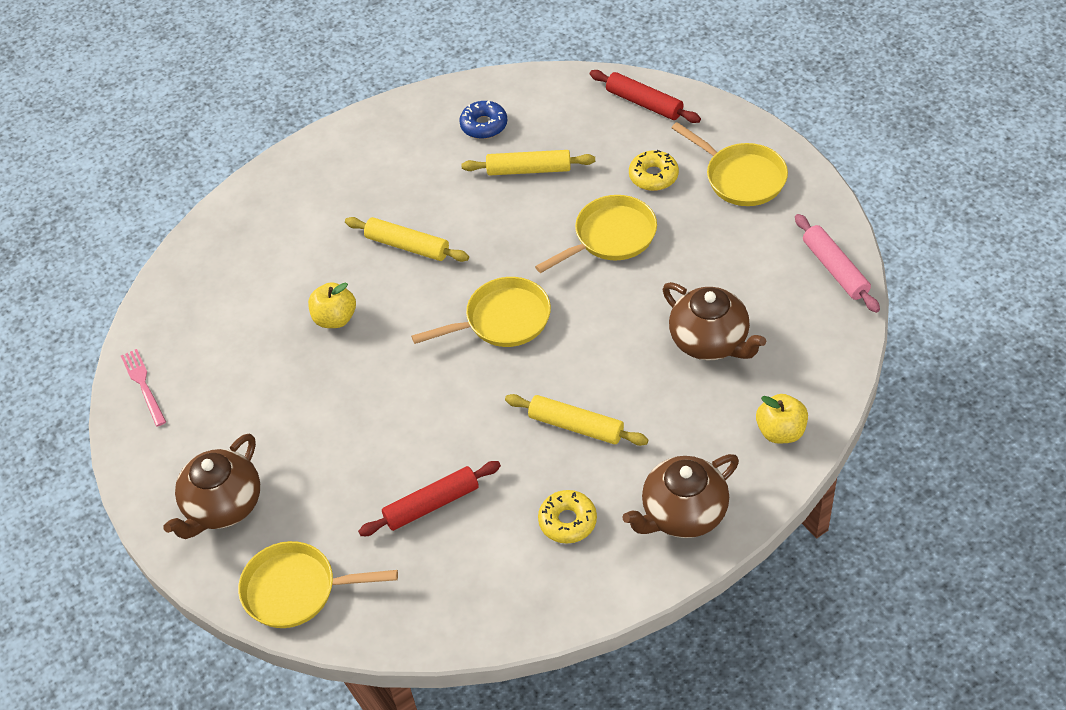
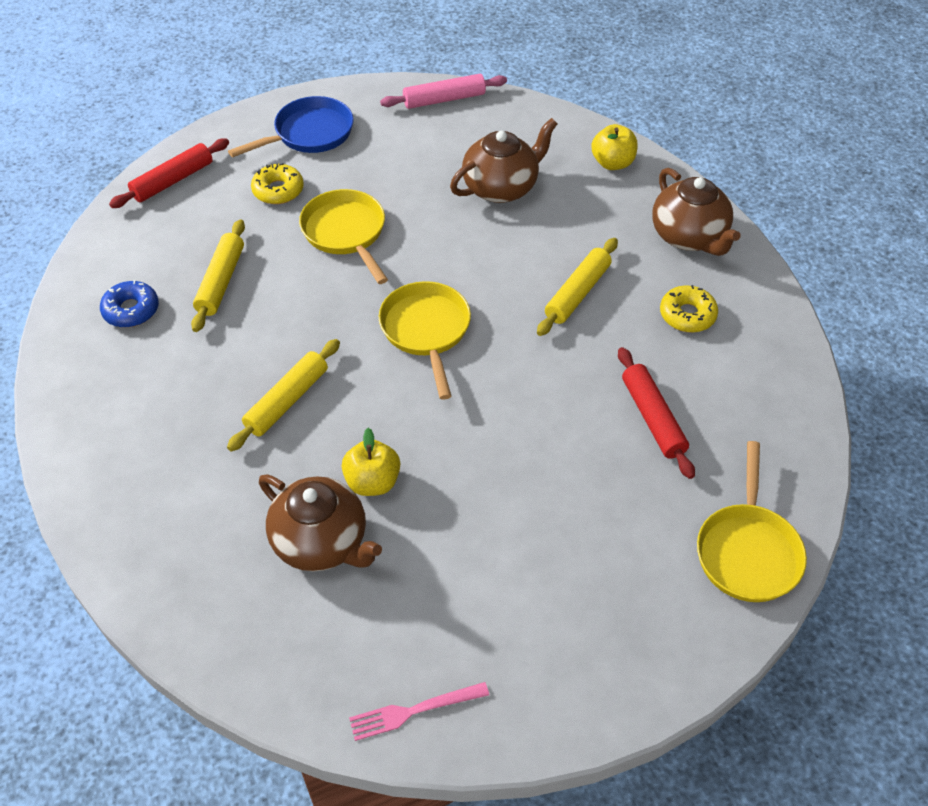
camera: 85 degrees left, 0 degrees up
(223, 506) = (625, 621): brown teapot -> brown teapot (322, 542)
(741, 177) = (309, 134): yellow pan -> blue pan

